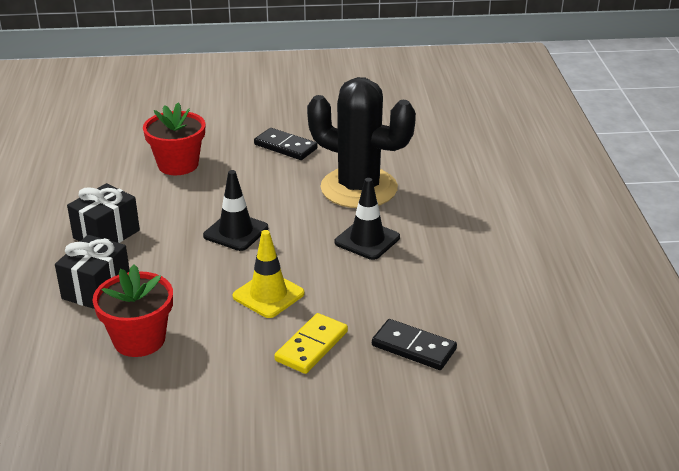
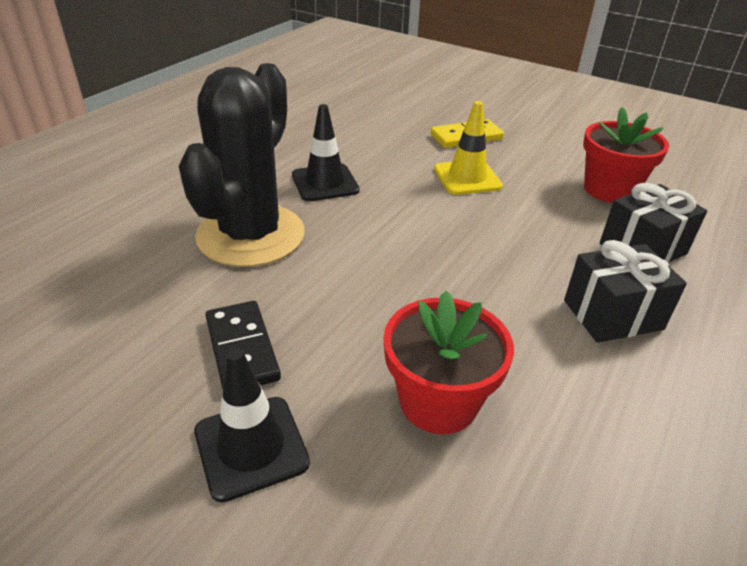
camera: 145 degrees left, 5 degrees up
(236, 232) = (445, 246): black traffic cone -> black traffic cone (251, 447)
(359, 188) = (251, 235): black cactus -> black cactus turned 45 degrees clockwise
(413, 347) = (395, 112): black domino -> none

